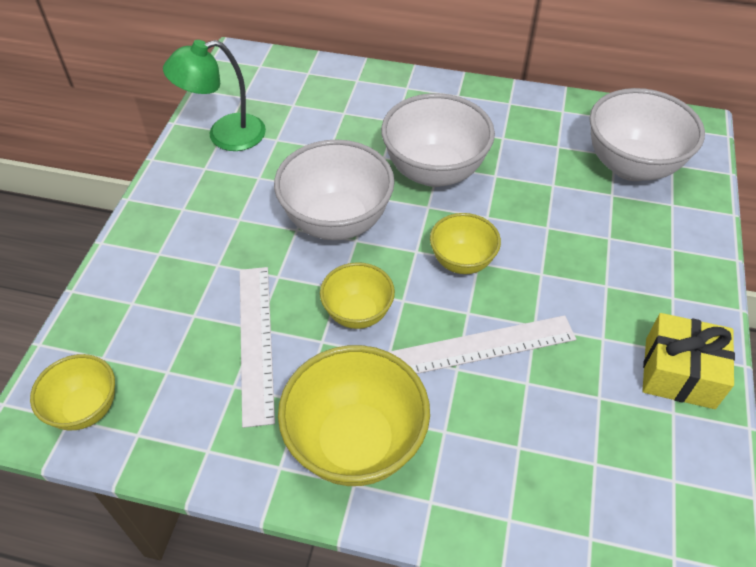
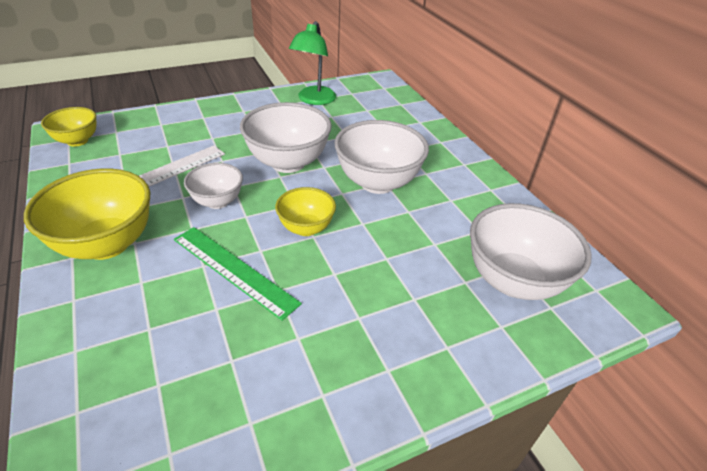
camera: 50 degrees right, 10 degrees down
(225, 135) = (314, 100): green lamp -> green lamp turned 105 degrees counterclockwise
(358, 313) = (217, 202): yellow bowl -> white bowl
(482, 346) = (234, 270): white ruler -> green ruler
(679, 373) = (300, 409): yellow gift -> none

